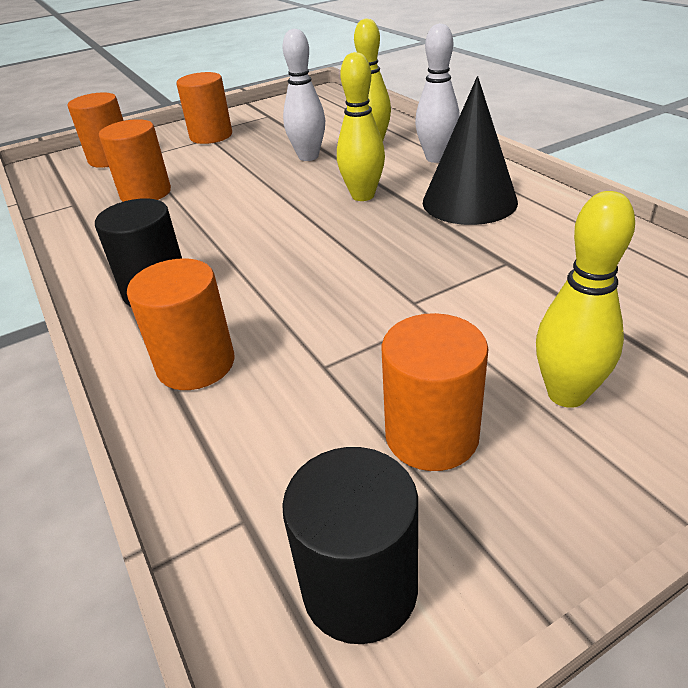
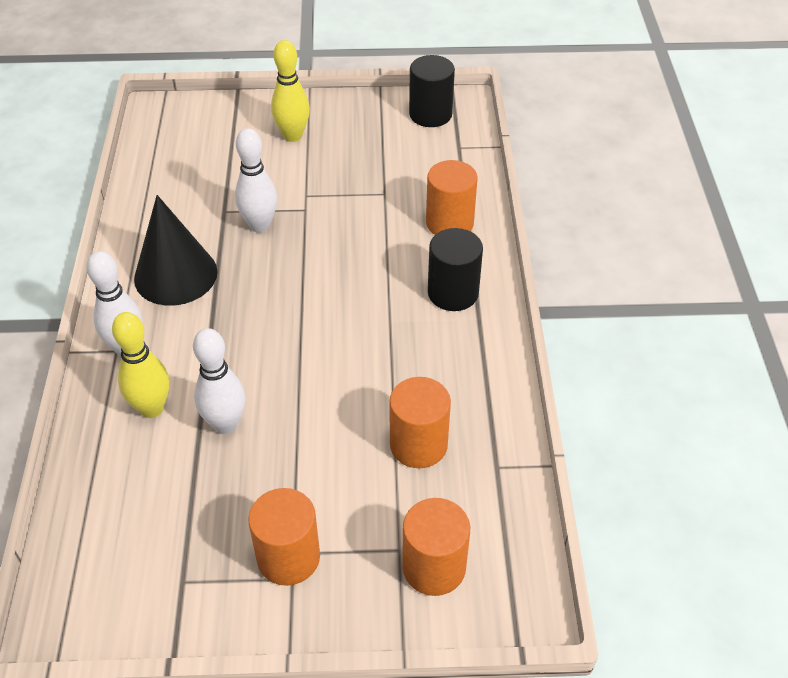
camera: 155 degrees left, 10 degrees up
(363, 196) = (238, 326): yellow bowling pin -> none
(431, 435) = (364, 144): orange cylinder -> none
(446, 265) = (259, 225): none -> white bowling pin

